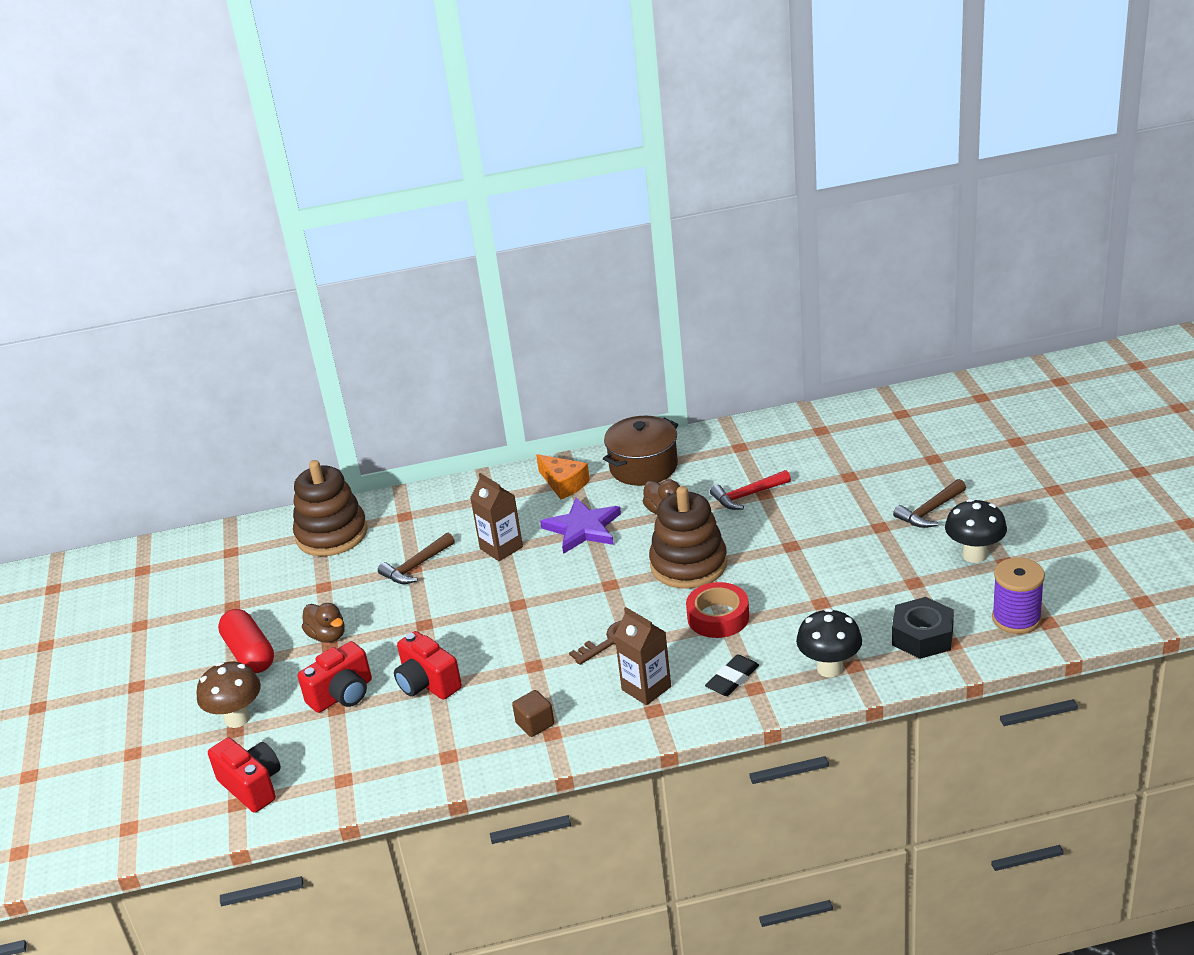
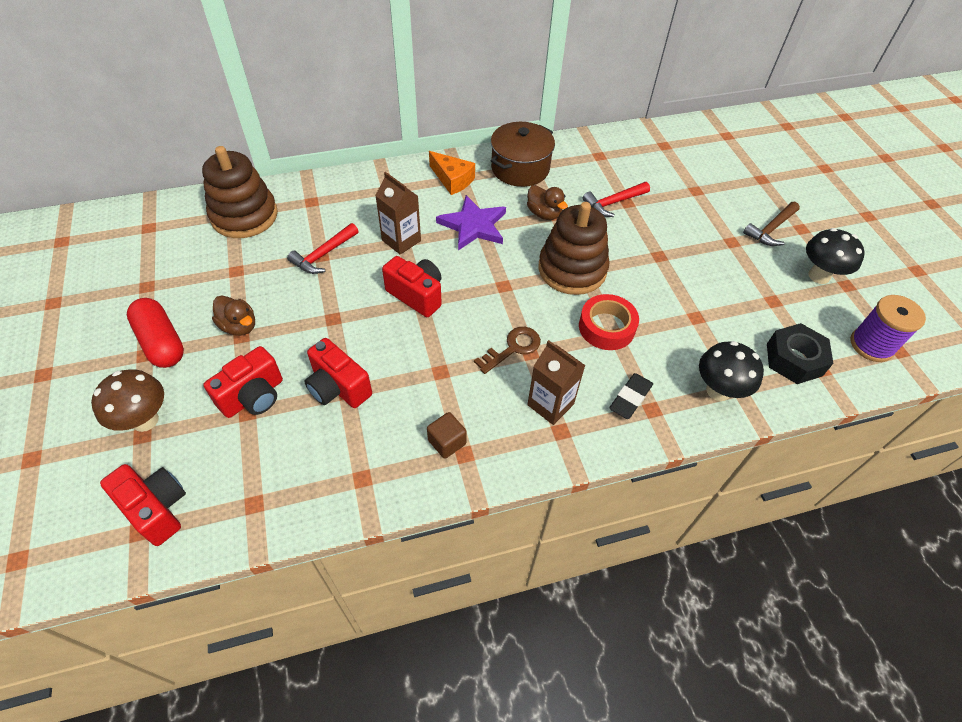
camera: 10 degrees left, 20 degrees up
(416, 566) = (323, 255): brown hammer -> red hammer
(514, 598) = (416, 295): none -> red camera

